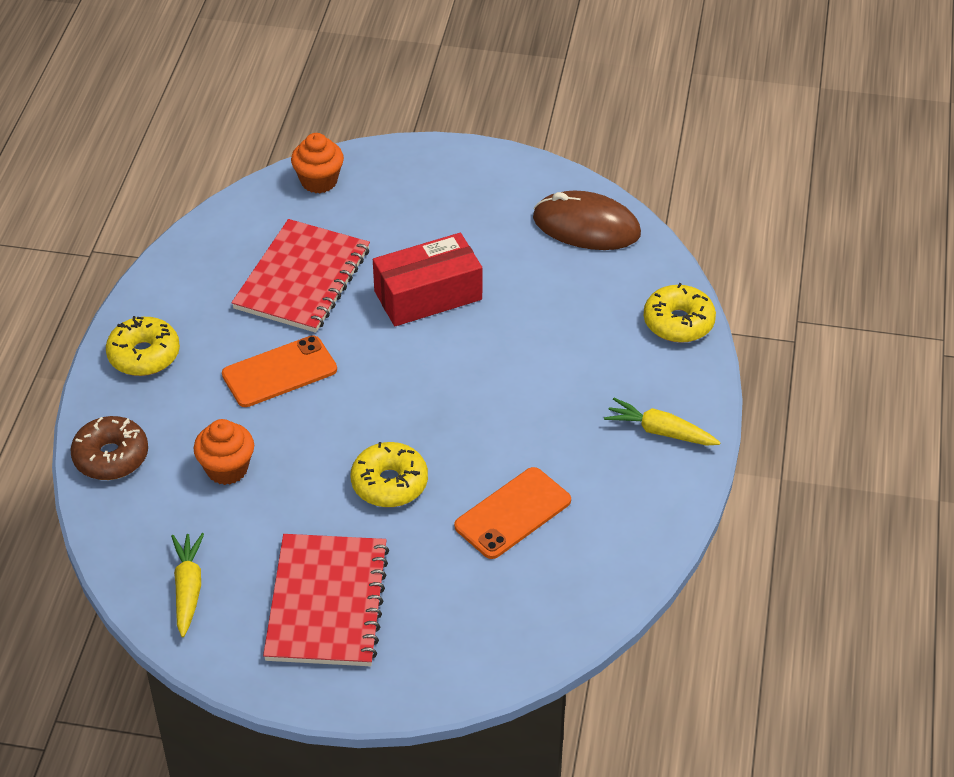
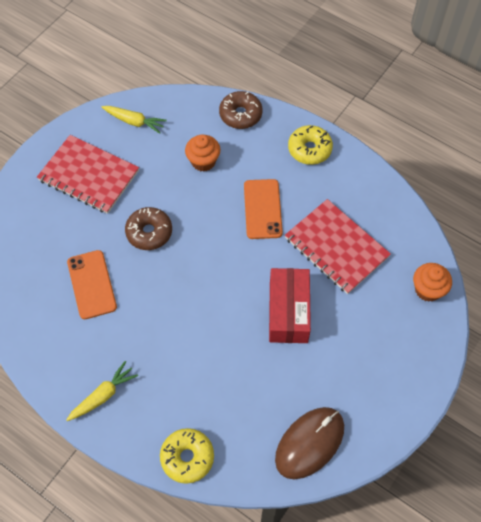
camera: 115 degrees right, 15 degrees up
(389, 483) = (149, 232): yellow donut -> brown donut

